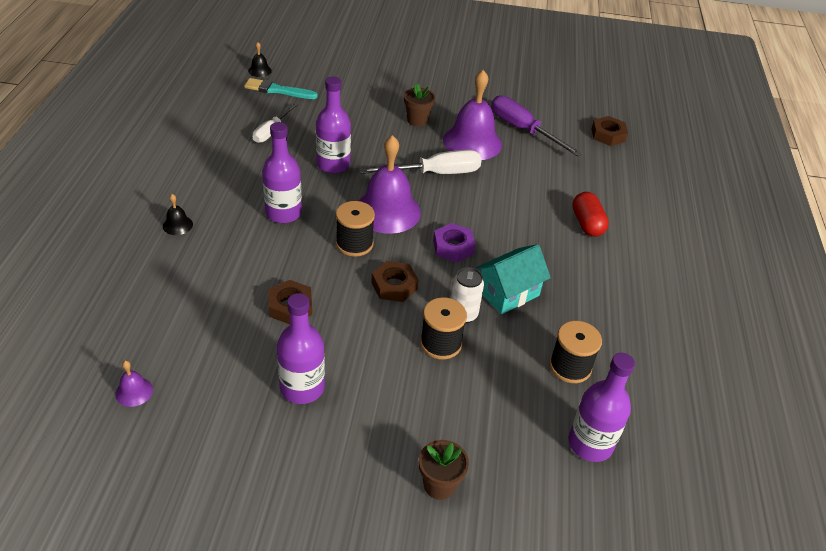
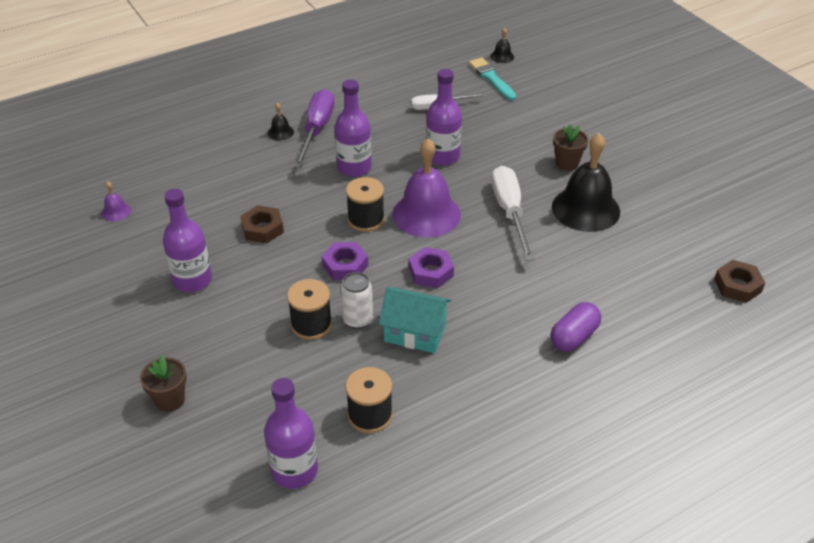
camera: 55 degrees right, 0 degrees up
(394, 286) = (345, 265): brown nut -> purple nut
(435, 173) = (510, 212): white screwdriver -> white screwdriver turned 135 degrees counterclockwise
(472, 142) = (585, 209): purple bell -> black bell
(523, 130) = (653, 228): purple screwdriver -> purple screwdriver (316, 130)
(587, 224) = (574, 337): red capsule -> purple capsule

